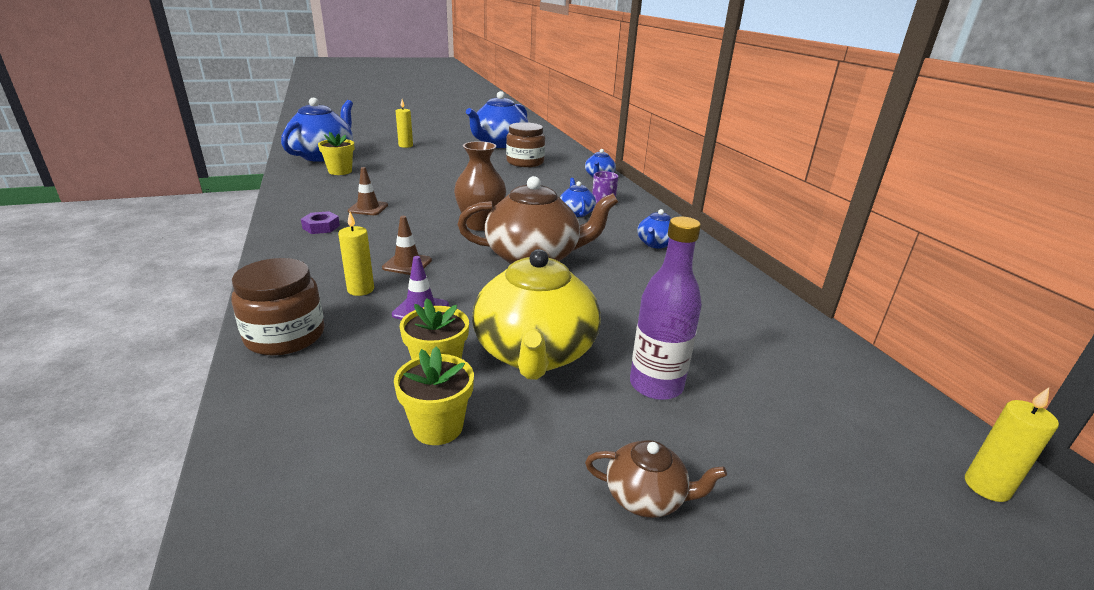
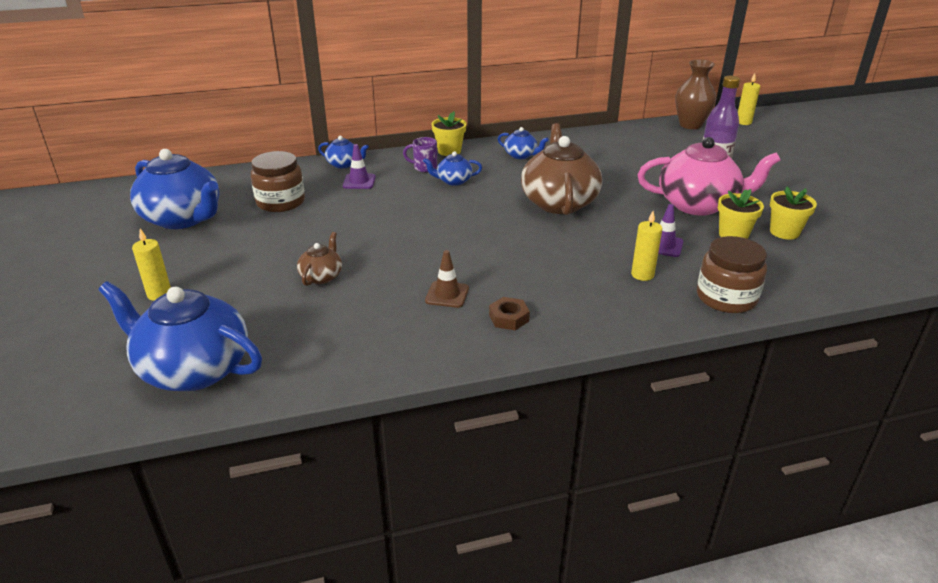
camera: 85 degrees left, 5 degrees up
(321, 227) = (509, 318): purple nut -> brown nut
(340, 171) = (291, 338): yellow flower pot -> yellow flower pot (449, 151)
(407, 264) = (587, 257): brown traffic cone -> none
(481, 225) = (491, 226): brown vase -> brown vase (690, 125)
(535, 353) = (698, 205): yellow teapot -> pink teapot
(565, 181) = (359, 181): none -> purple traffic cone
(646, 496) = (795, 183): brown teapot -> brown teapot (321, 276)

